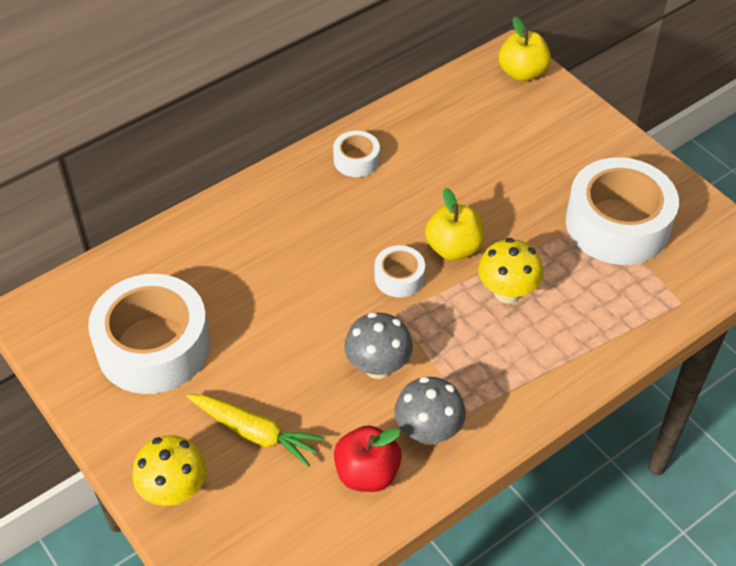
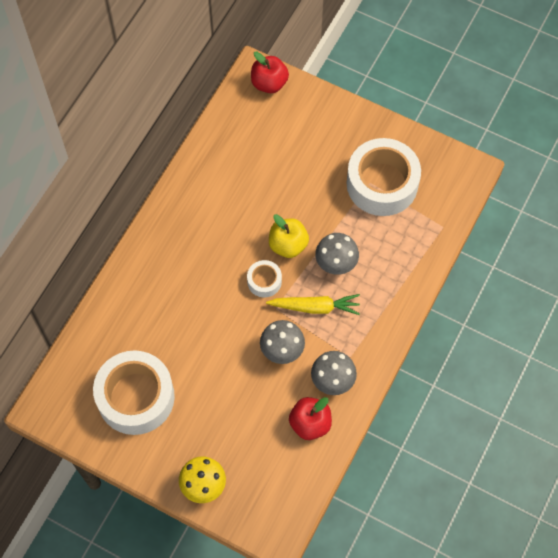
camera: 25 degrees left, 15 degrees up
(255, 433) = (231, 427): yellow carrot -> yellow carrot (315, 307)
(356, 160) = (192, 202): white tape -> none
(507, 292) = (336, 264): yellow mushroom -> grey mushroom
(522, 73) = (269, 83): yellow apple -> red apple

